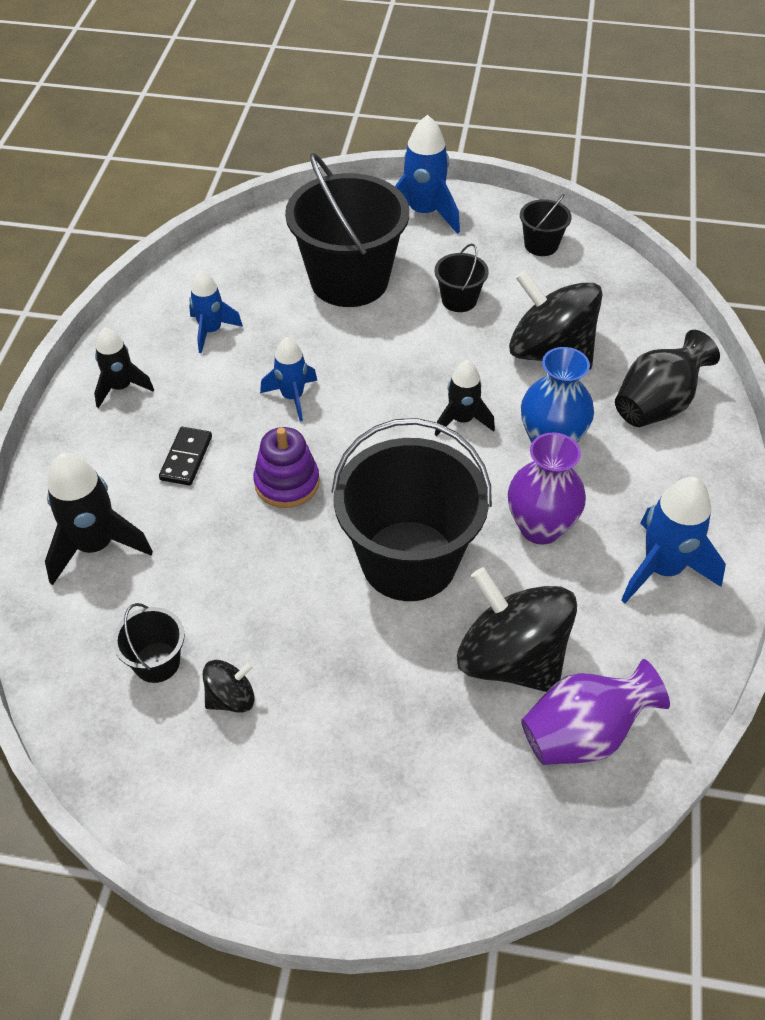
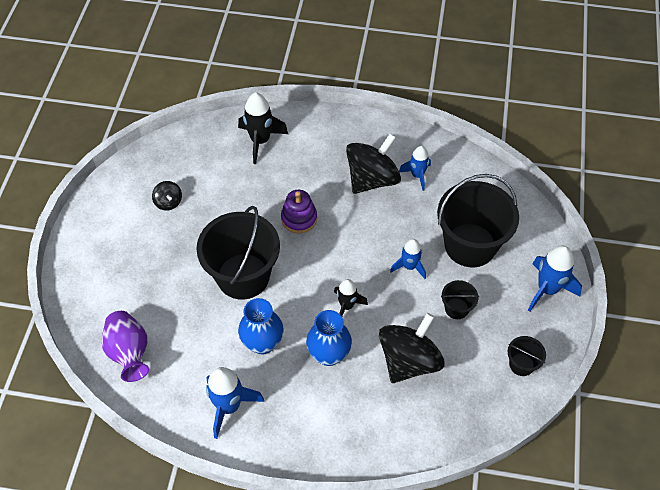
camera: 90 degrees right, 5 degrees up
(121, 387) = (369, 138): black rocket -> none
(157, 662) = (191, 172): black bucket -> none
(186, 458) = (317, 172): black domino -> none
(292, 397) = (364, 218): blue rocket -> blue rocket (409, 266)
(511, 659) = (177, 322): black spinning top -> black spinning top (372, 179)
(540, 527) = (262, 343): purple vase -> blue vase
(657, 405) = (362, 423): black vase -> none

